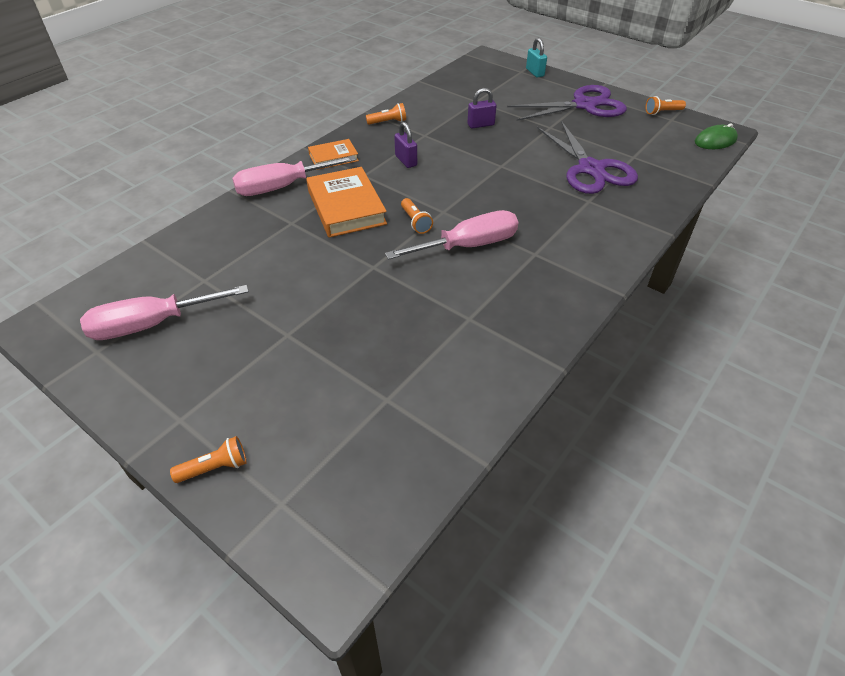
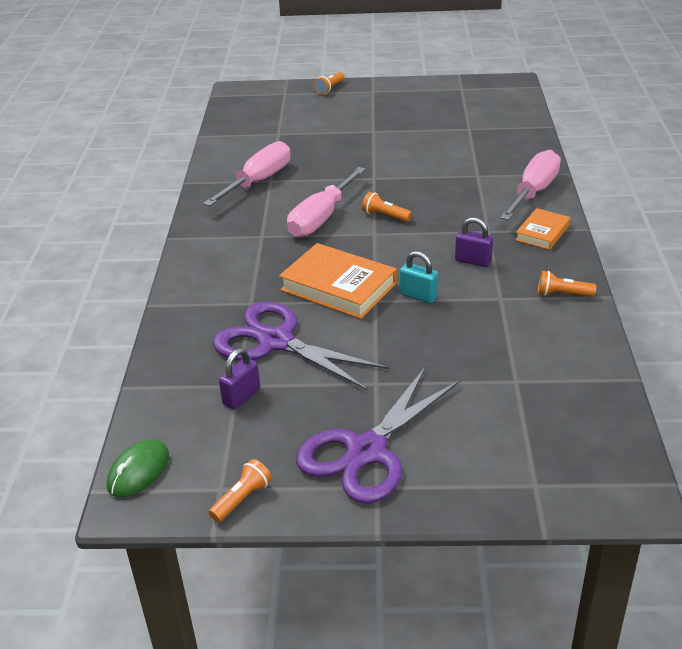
camera: 145 degrees right, 10 degrees down
(152, 324) = (456, 105): pink screwdriver -> pink screwdriver (258, 181)
(346, 207) = (457, 201): orange book -> orange book (338, 287)
(388, 122) = (562, 294): orange flashlight -> orange flashlight turned 60 degrees clockwise
(480, 125) = (460, 343): purple padlock -> purple padlock (241, 397)
(535, 72) = (511, 494): turquoise padlock -> turquoise padlock (418, 296)

